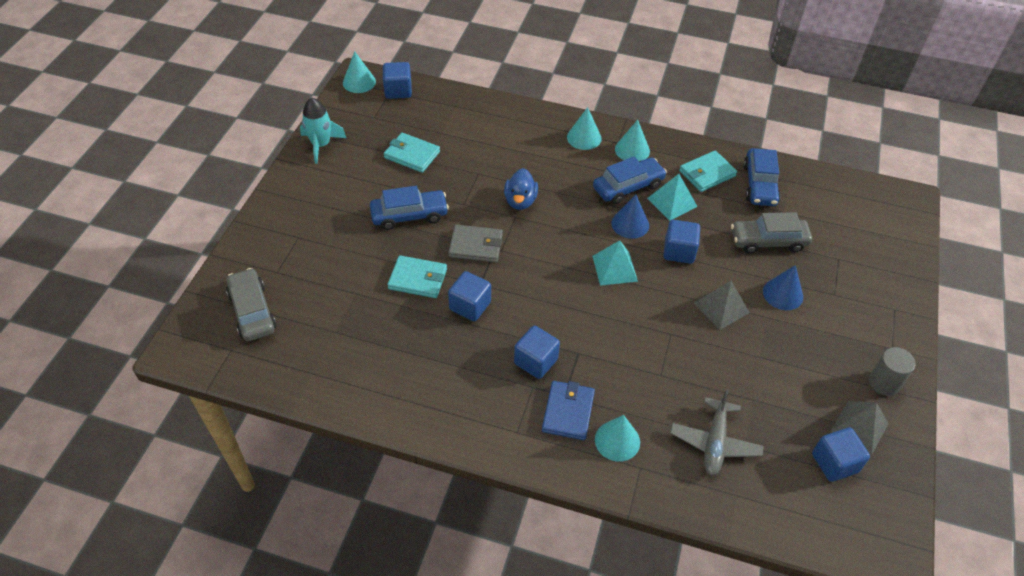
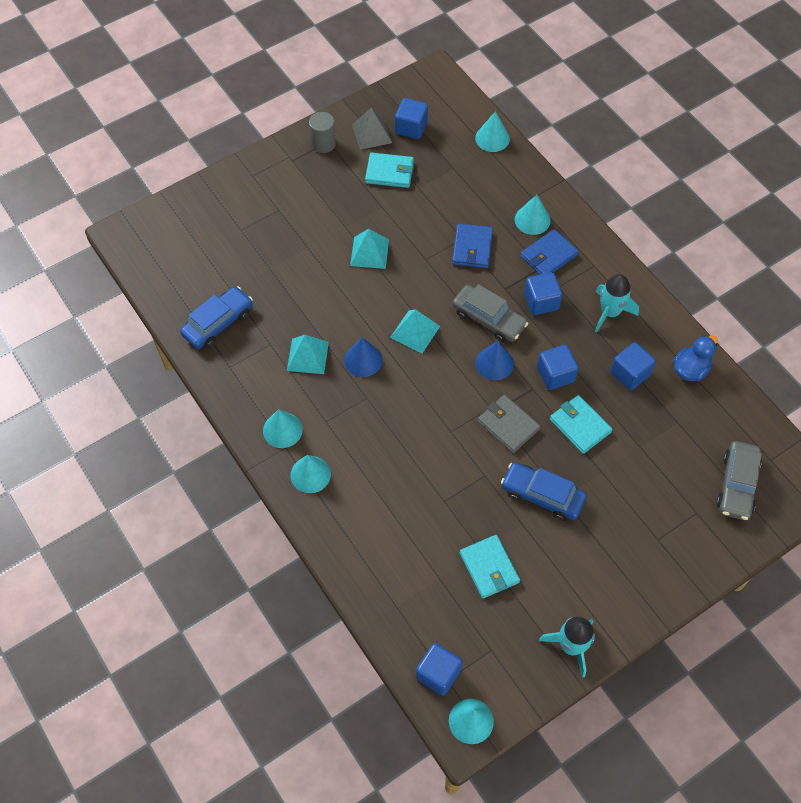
camera: 140 degrees left, 10 degrees up
(465, 393) = (610, 312): none -> turquoise rocket
(520, 201) = (433, 444): blue duck -> blue duck (690, 369)
(628, 187) = (327, 395): blue car -> none
(643, 371) = (472, 248): none -> blue wallet
(679, 251) = (351, 312): blue cube -> blue cube (630, 374)
(707, 173) = (247, 362): turquoise wallet -> turquoise wallet (389, 172)
(714, 442) = (471, 181): grey plane -> none
(721, 307) = (369, 252): grey pyramid -> turquoise pyramid
(748, 513) = (492, 138): none -> turquoise cone
(768, 241) = (274, 275): grey car -> grey car (489, 319)
(783, 294) = (314, 233): blue cone -> blue cone (494, 363)

